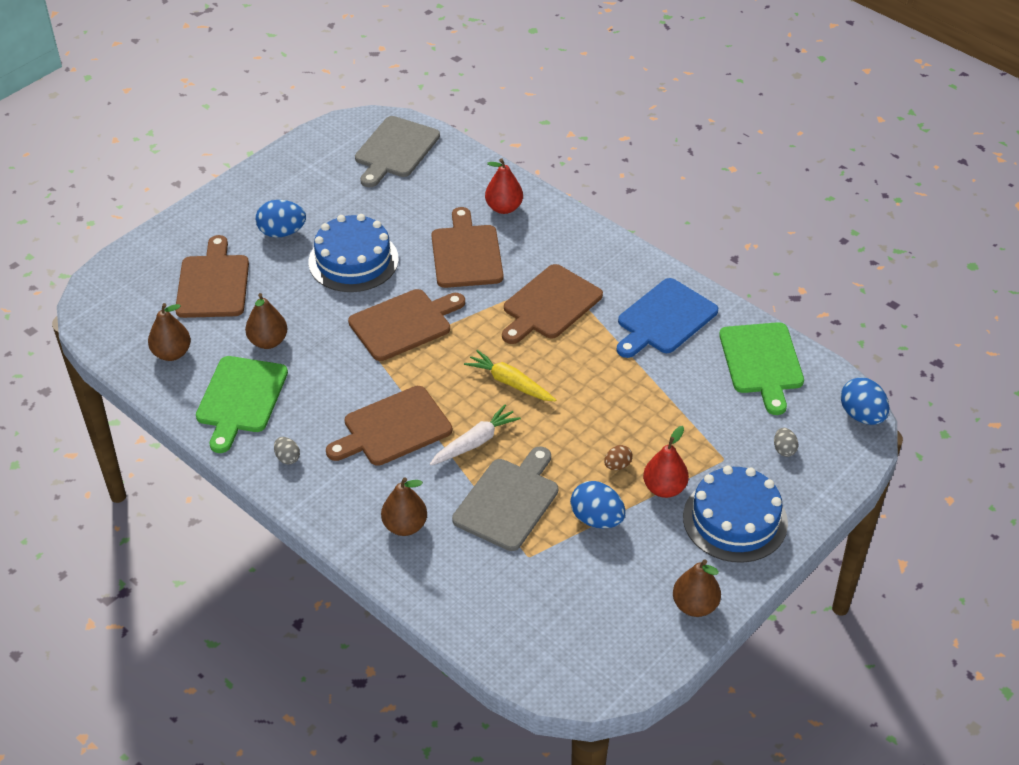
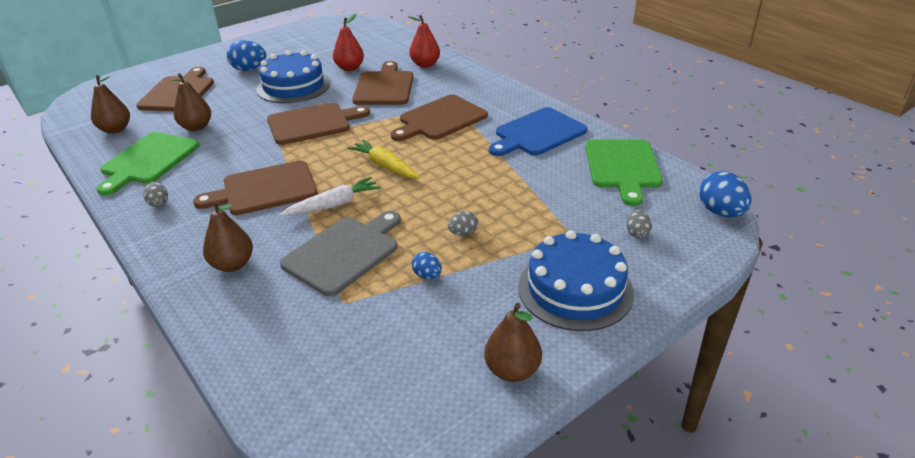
camera: 10 degrees right, 10 degrees down
(395, 150) = (358, 34): grey cutting board -> none
(596, 519) = (427, 275): blue egg -> blue egg, size x0.55
(617, 465) = (463, 233): brown egg -> grey egg
(664, 488) = (505, 255): red pear -> red pear (350, 68)

